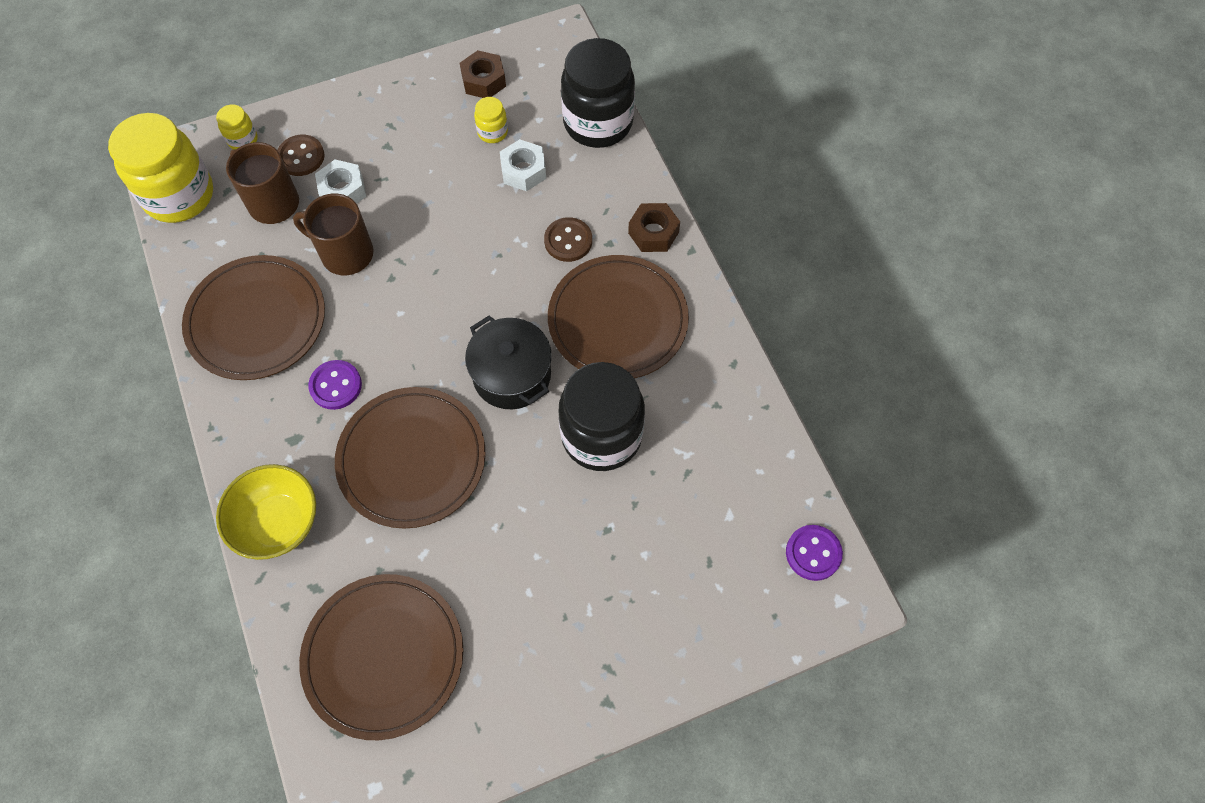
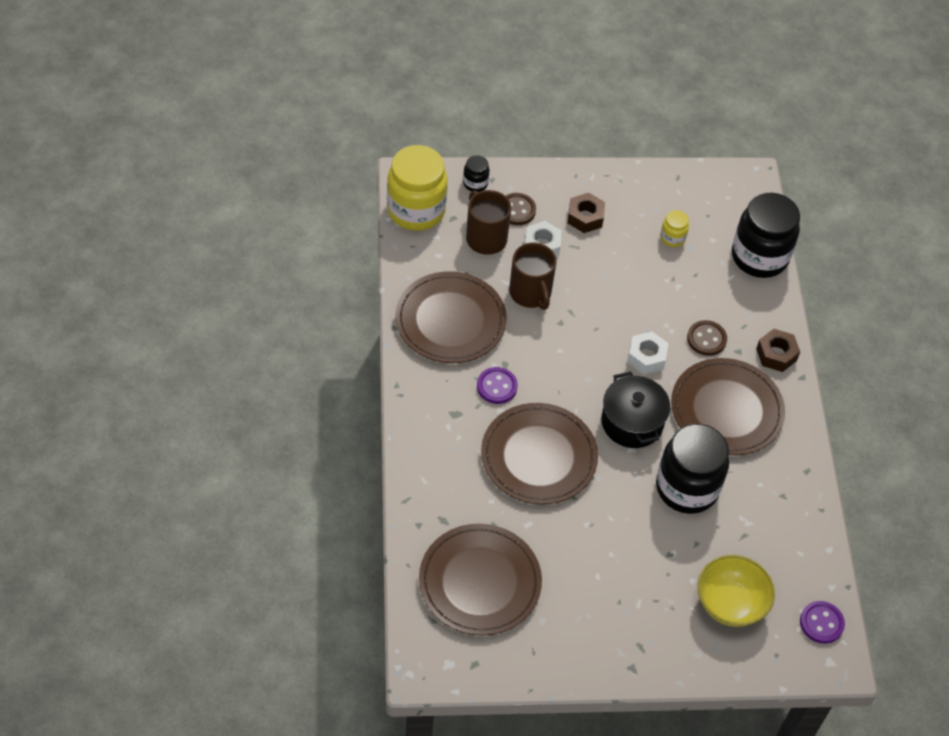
camera: 15 degrees right, 10 degrees down
(242, 140) = (475, 183): yellow jar -> black jar
(278, 523) = (429, 467): yellow bowl -> yellow bowl (730, 603)
(345, 253) = (530, 293): brown mug -> brown mug turned 150 degrees counterclockwise
(483, 81) = (677, 196): brown nut -> brown nut (585, 217)
(523, 171) = (688, 275): white nut -> white nut (646, 357)

